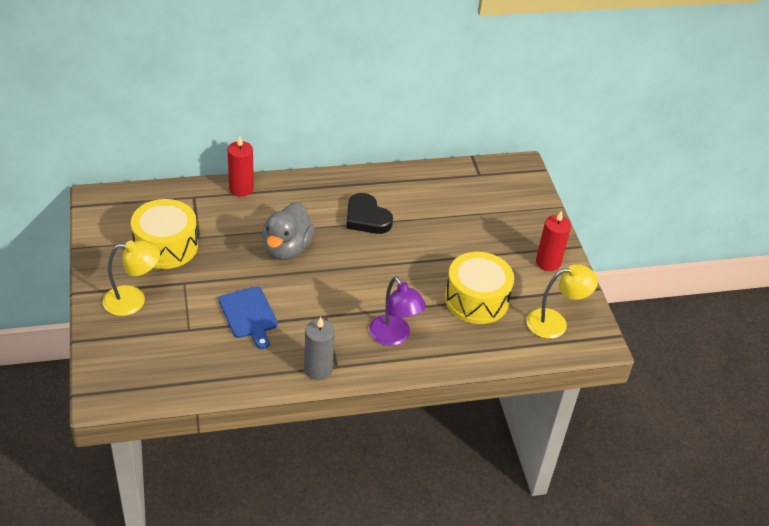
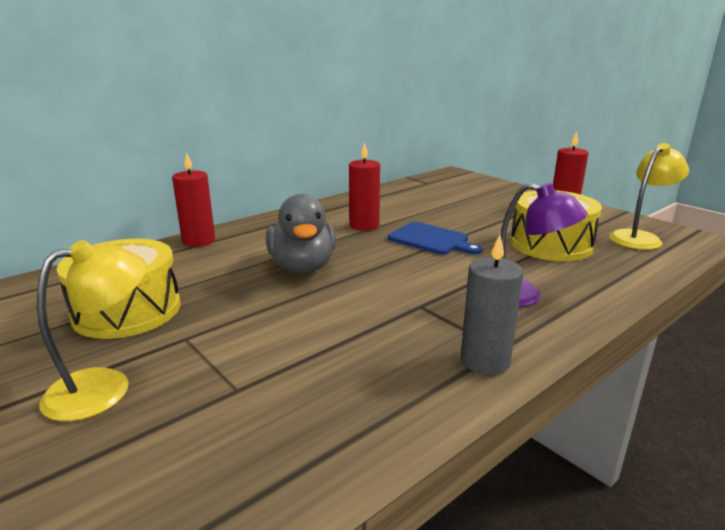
camera: 25 degrees left, 20 degrees down
(249, 315) = (318, 339): blue cutting board -> blue cutting board (431, 239)
(366, 218) = (364, 225): black heart -> red candle

